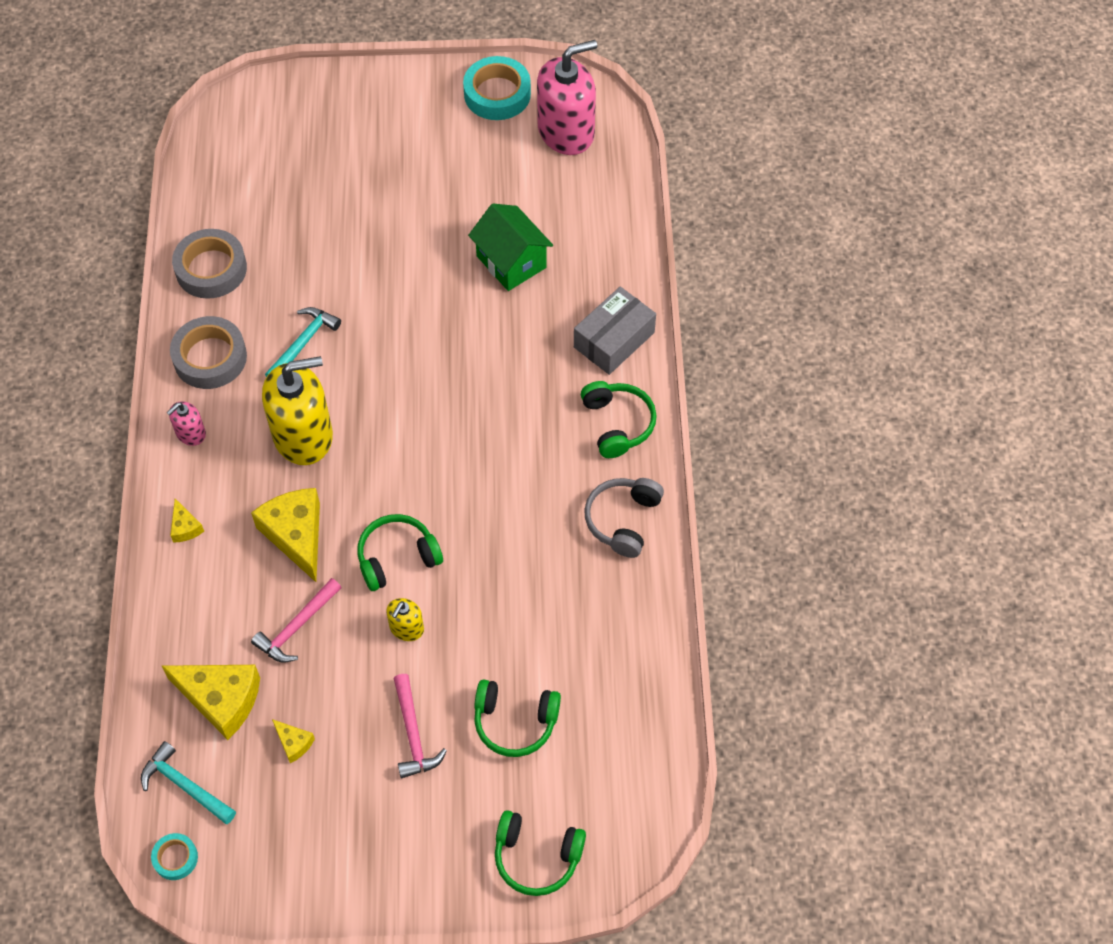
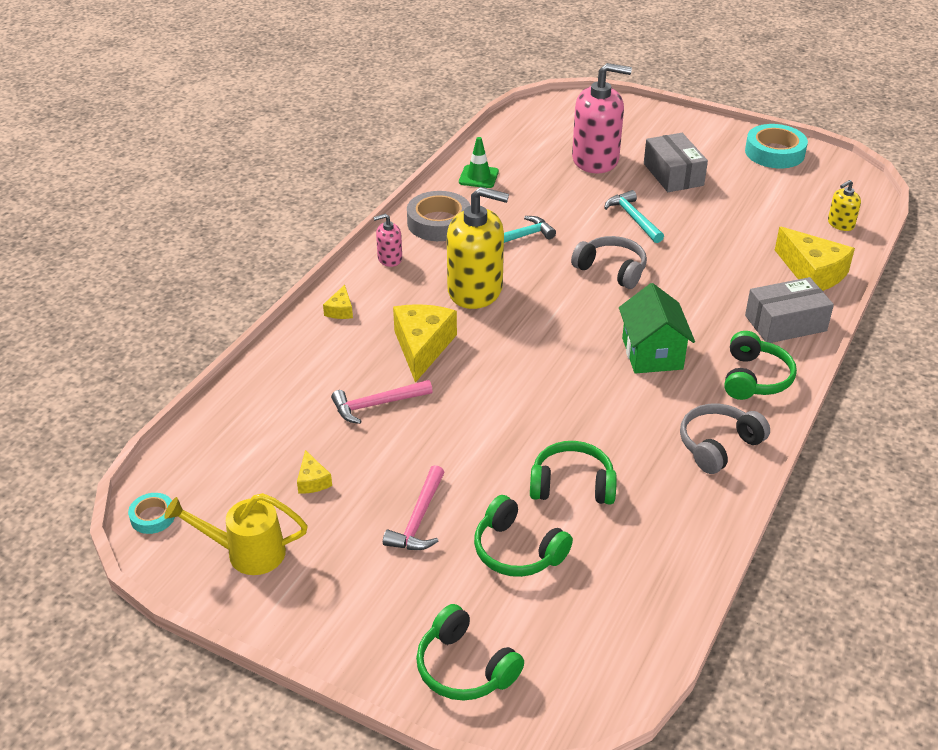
camera: 30 degrees right, 20 degrees down
(185, 786) = (202, 471): turquoise hammer -> turquoise hammer (633, 218)
(211, 269) = (478, 177): grey tape -> green traffic cone
(221, 699) = (278, 426): yellow cheese -> yellow cheese (812, 272)
(287, 848) = (247, 553): none -> yellow watering can
(397, 557) = (495, 393): green headphones -> green headphones (572, 485)
(406, 628) = (468, 442): yellow soap dispenser -> yellow soap dispenser (840, 224)
(411, 174) = (673, 174): none -> grey box
(420, 344) = (611, 270): none -> grey headphones
(511, 262) = (723, 247): green house -> green house (652, 353)
(566, 131) = (820, 189): pink soap dispenser -> pink soap dispenser (595, 159)

